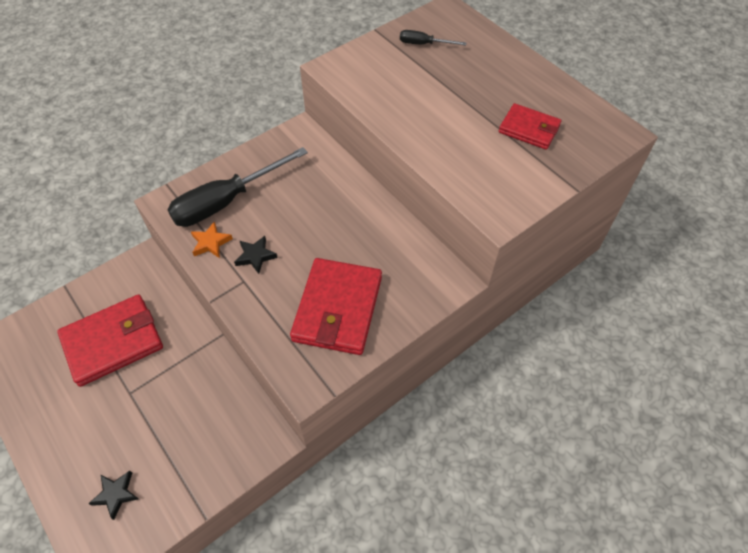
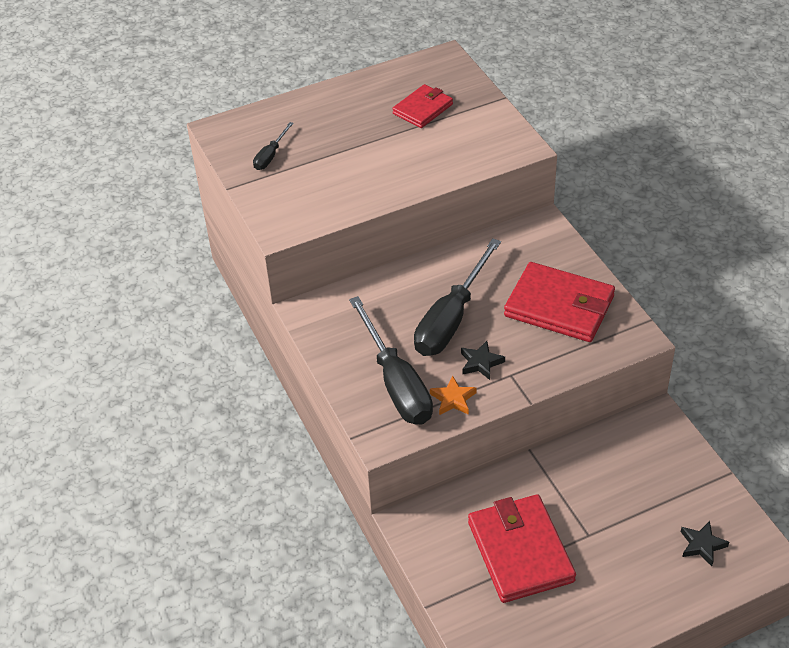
camera: 75 degrees left, 10 degrees down
(307, 226) = (451, 318): none -> black screwdriver

